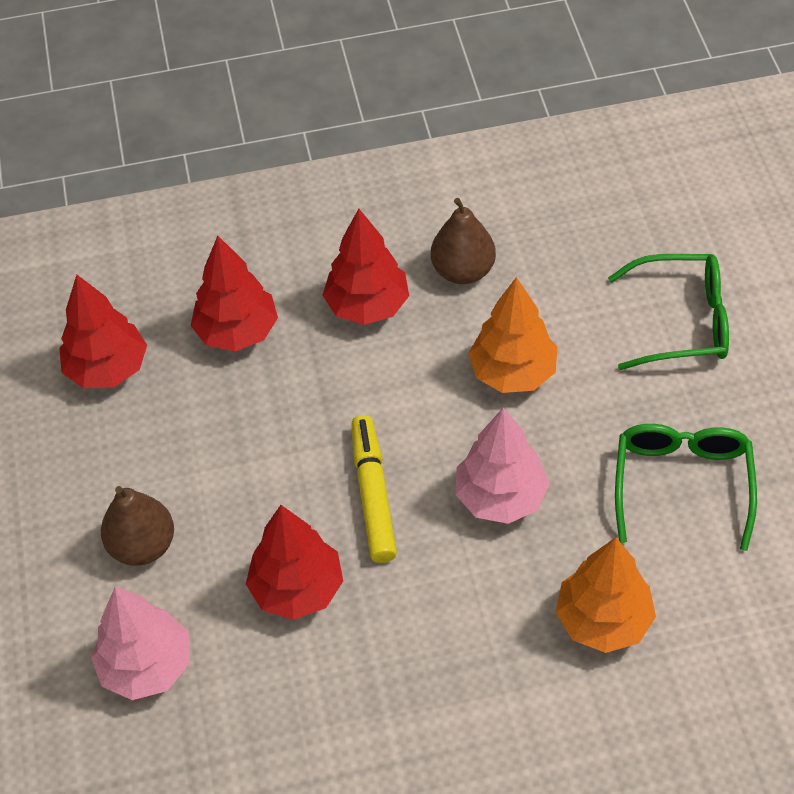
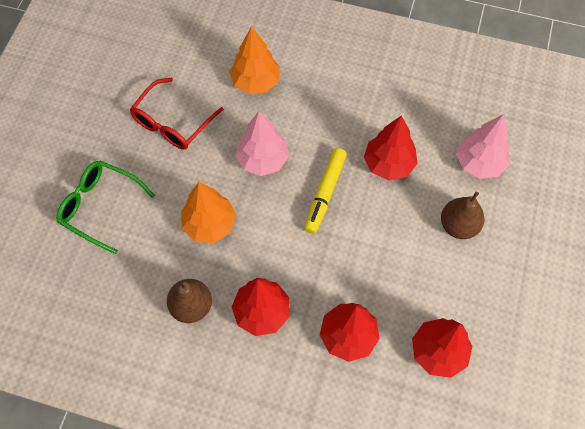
camera: 155 degrees left, 10 degrees up
(682, 484) = (172, 123): green glasses -> red glasses

